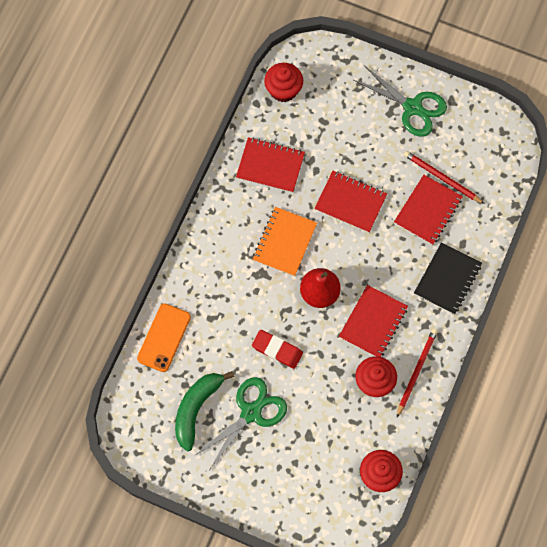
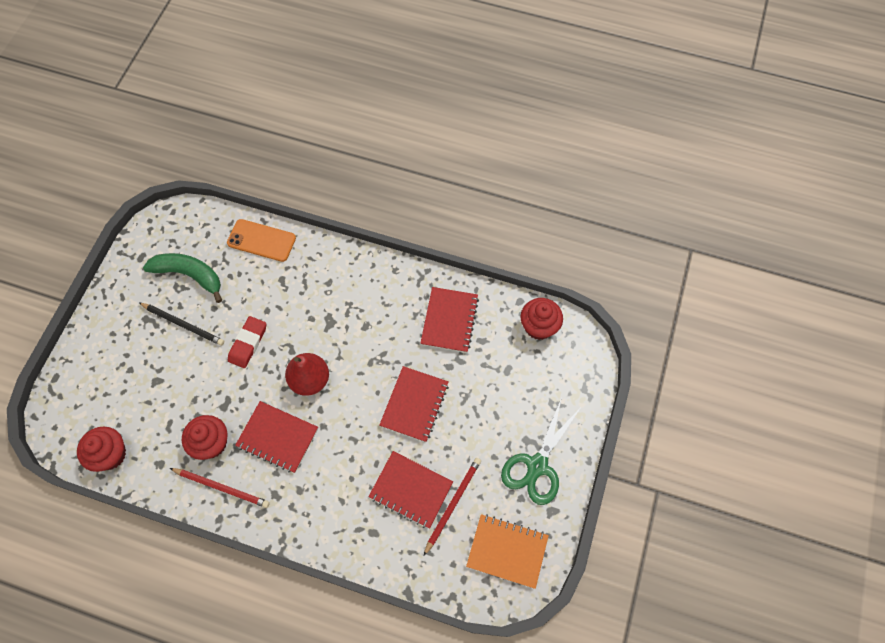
camera: 85 degrees right, 5 degrees down
(251, 412) = (183, 324): green scissors -> black pencil
(284, 242) = (365, 341): orange notebook -> orange notebook (507, 551)
(447, 279) = (329, 517): black notebook -> none

